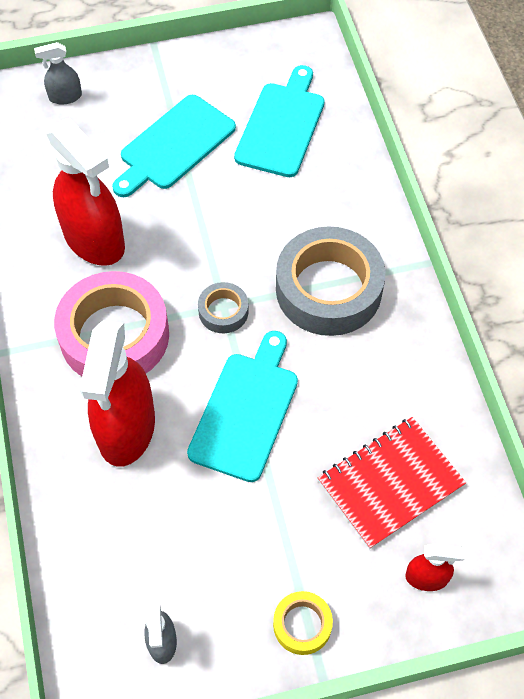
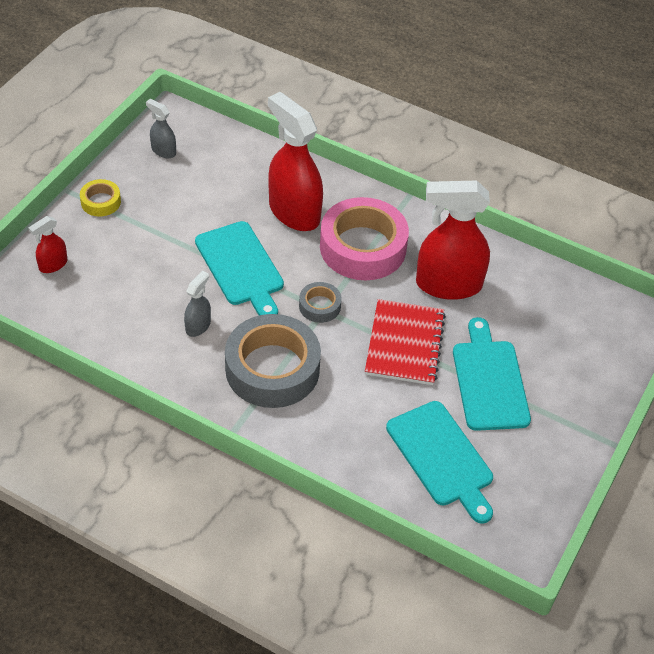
camera: 130 degrees right, 10 degrees down
(65, 97) = (604, 353): grey spray bottle -> grey spray bottle (198, 326)
(390, 483) = (118, 293): red notebook -> red notebook (404, 344)

